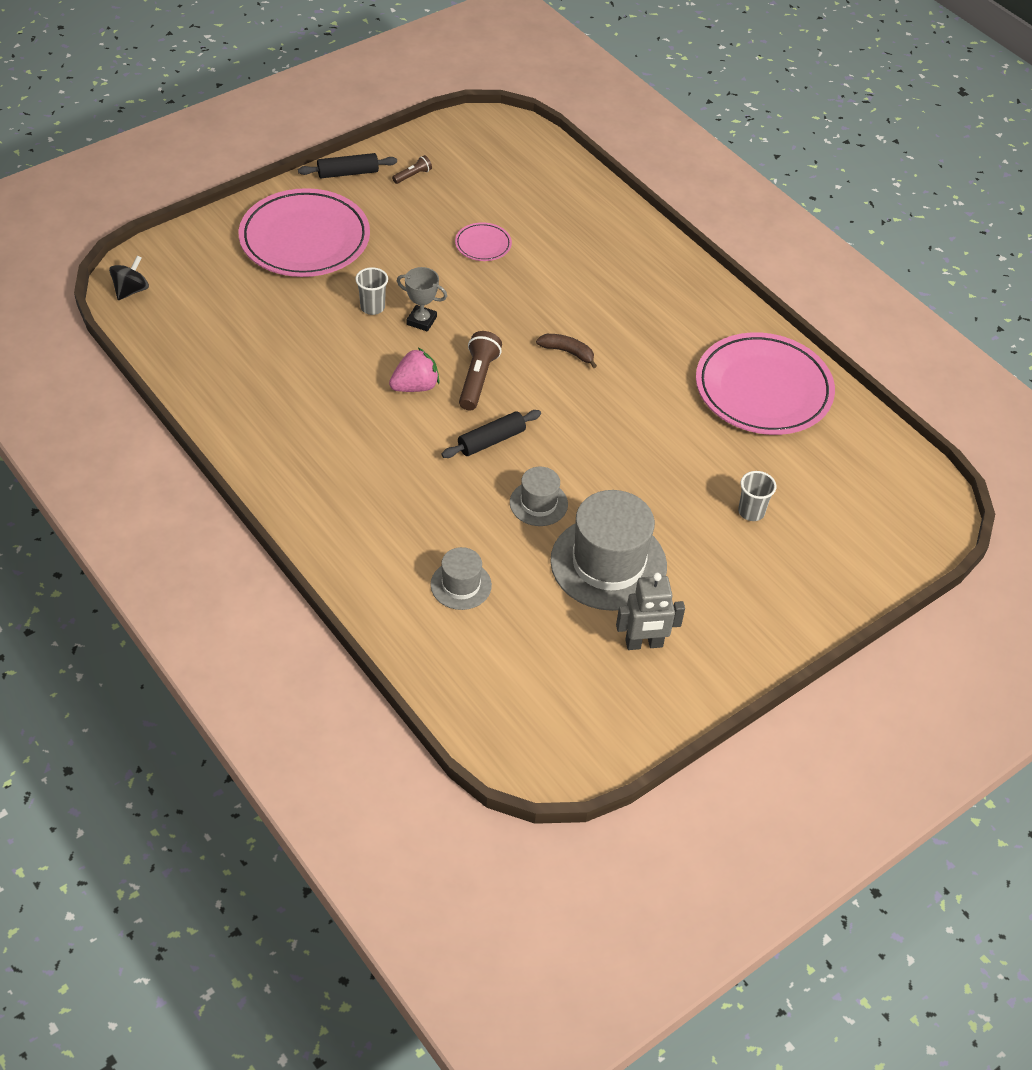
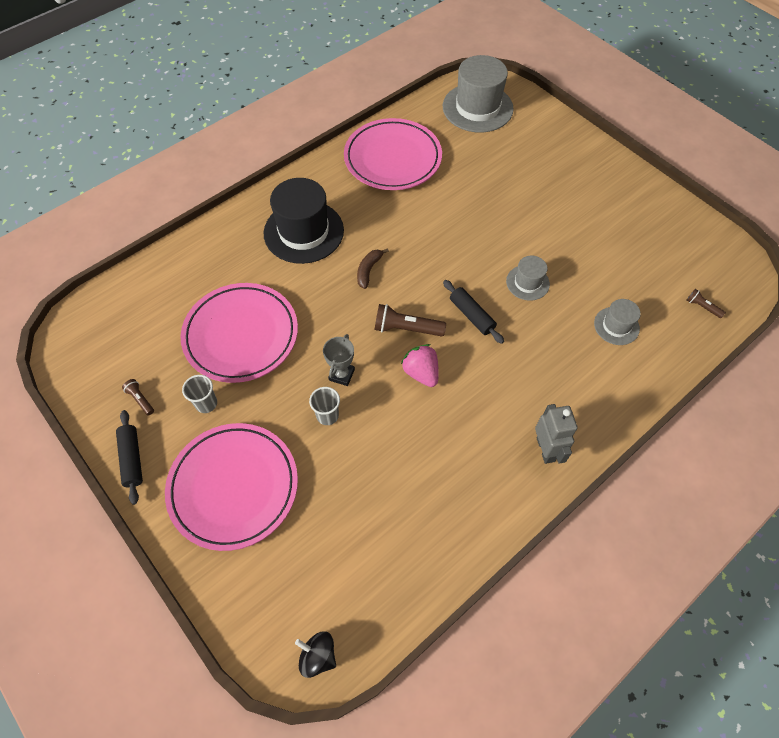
camera: 90 degrees left, 10 degrees up
(483, 245) = (241, 335): pink plate -> pink plate, size x2.28
(483, 691) = (702, 307): none -> brown flashlight
(608, 563) = (571, 241): grey hat -> grey hat (477, 108)
(631, 298) = (303, 232): none -> black hat
(644, 644) = (632, 221): grey robot -> grey robot (546, 449)
(751, 512) = (506, 167): grey cup -> grey cup (206, 403)

